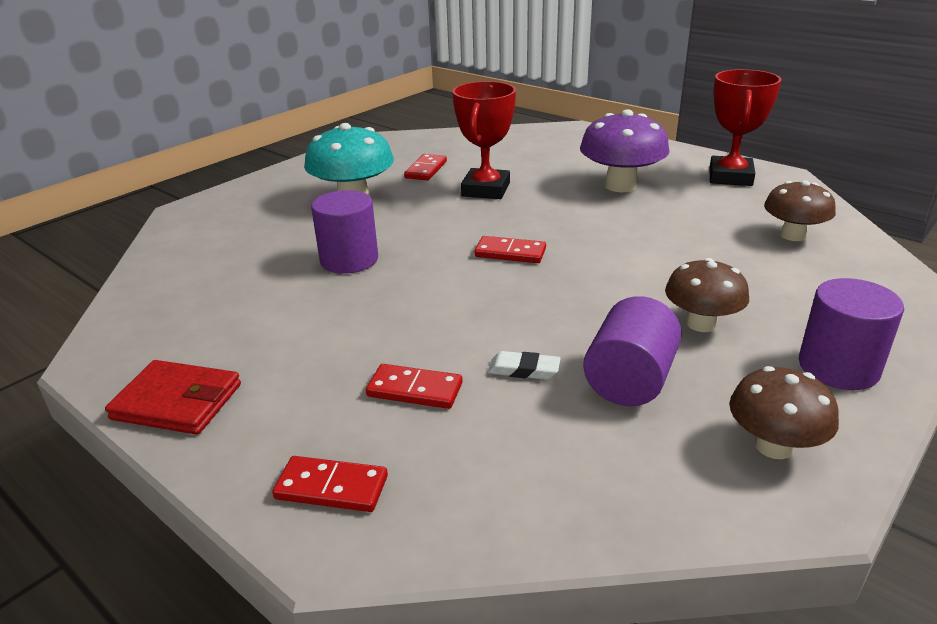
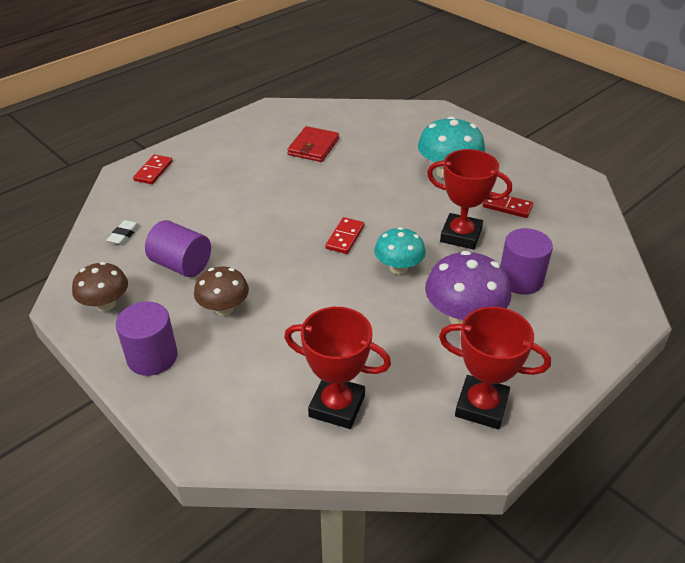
camera: 95 degrees right, 10 degrees up
(177, 402) = (229, 131): red wallet -> red wallet (313, 147)
(349, 260) = (352, 172): purple cylinder -> purple cylinder (520, 279)
(415, 390) = (208, 193): red domino -> none
(524, 370) = (208, 229): white eraser -> white eraser (124, 235)
(558, 218) = (398, 268): none -> turquoise mushroom
(793, 235) = (337, 406): brown mushroom -> red trophy

